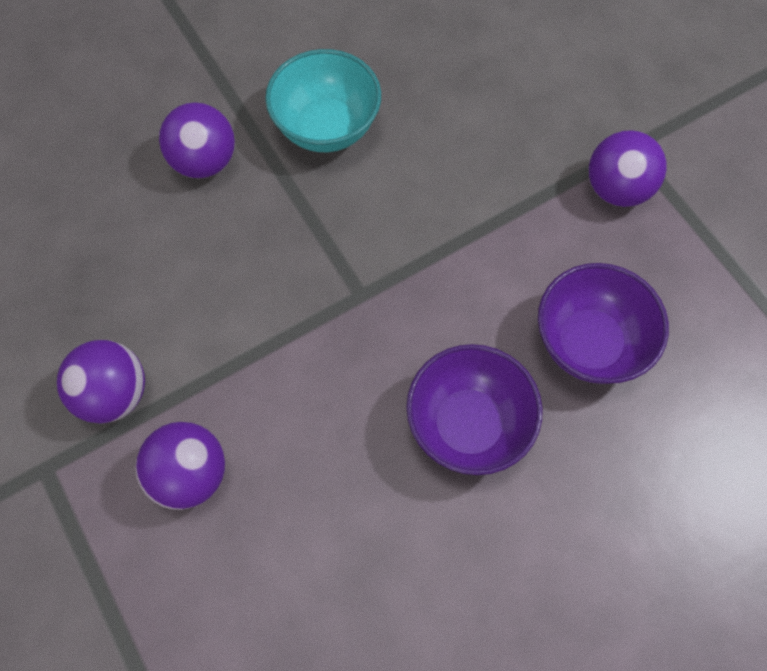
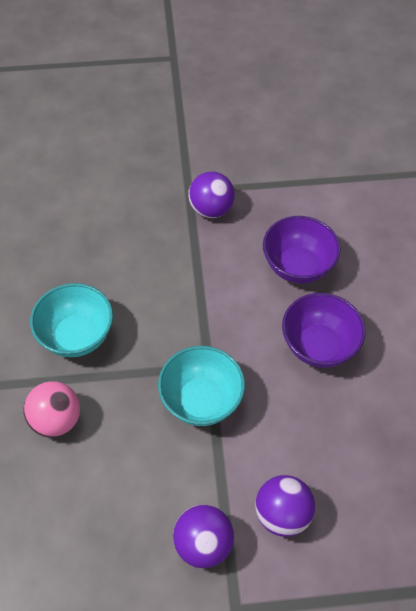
camera: 65 degrees left, 10 degrees down
(204, 161) = (56, 420): purple ball -> pink ball
(306, 308) = (201, 400): none -> turquoise bowl

